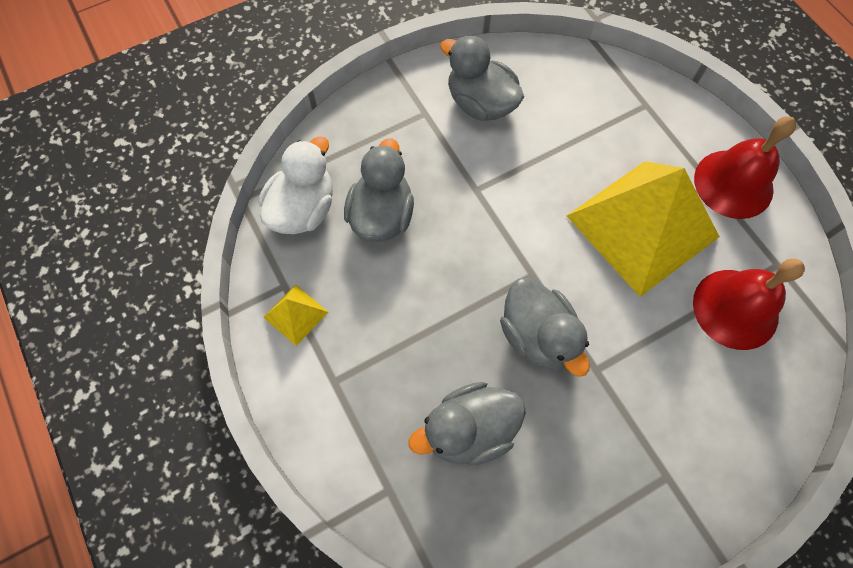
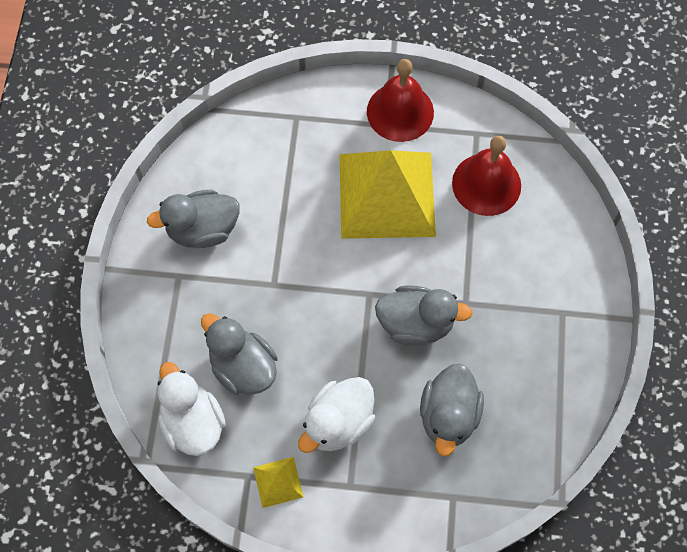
camera: 55 degrees left, 0 degrees up
(388, 329) = (338, 422): none -> white duck

